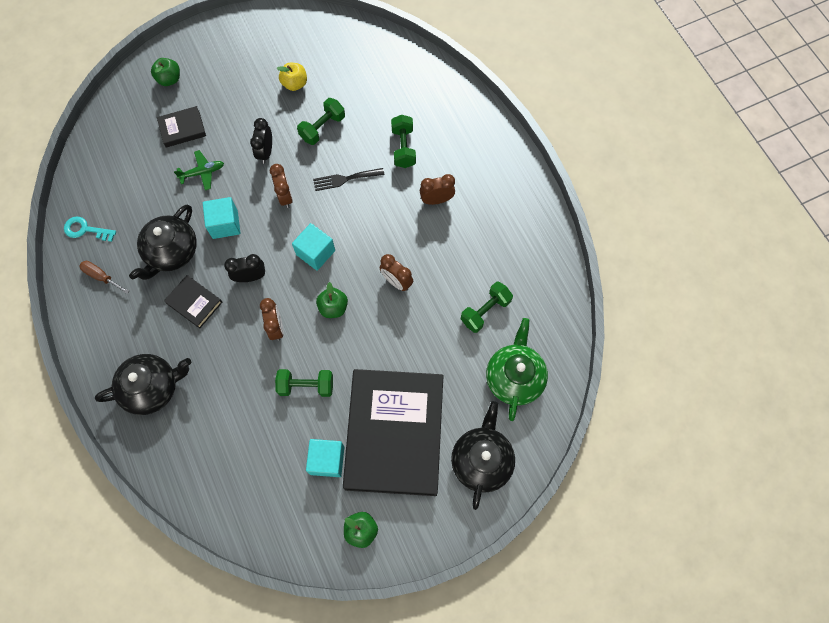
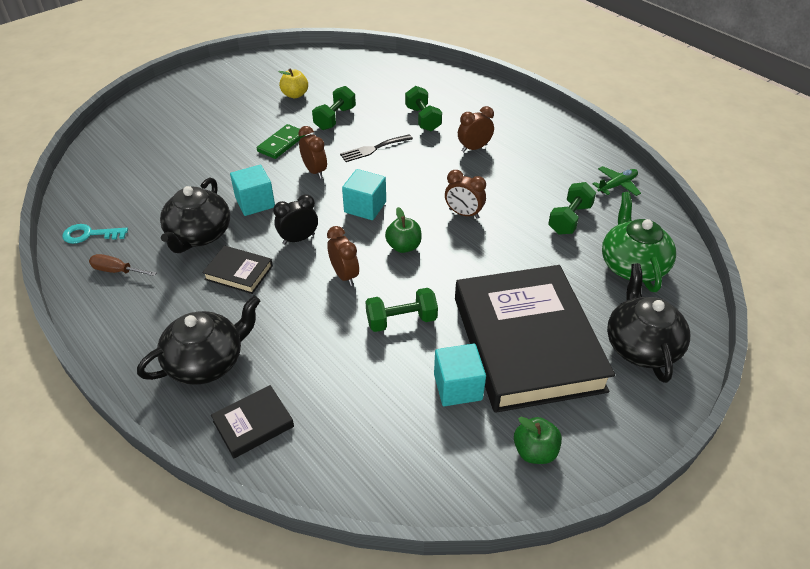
camera: 15 degrees left, 25 degrees down
(169, 79) = (162, 110): green apple -> none
(182, 129) = (186, 141): black book -> black book (253, 424)
(202, 172) = (217, 168): green plane -> green plane (617, 185)
(265, 152) = (282, 143): black clock -> green domino

